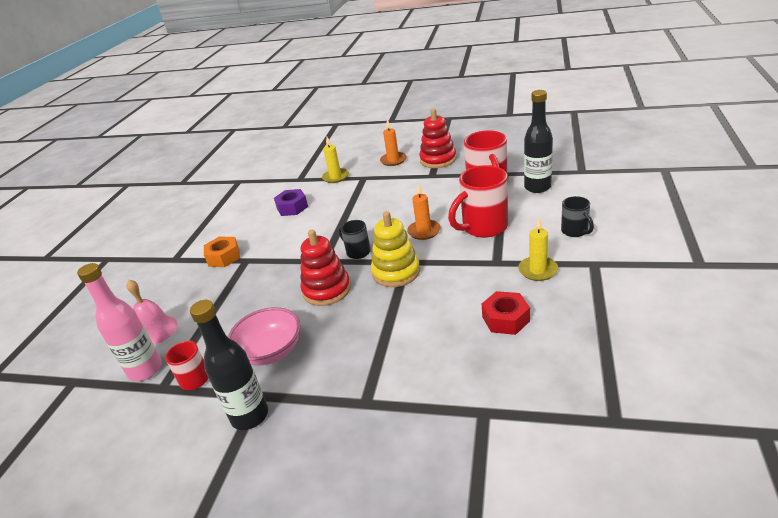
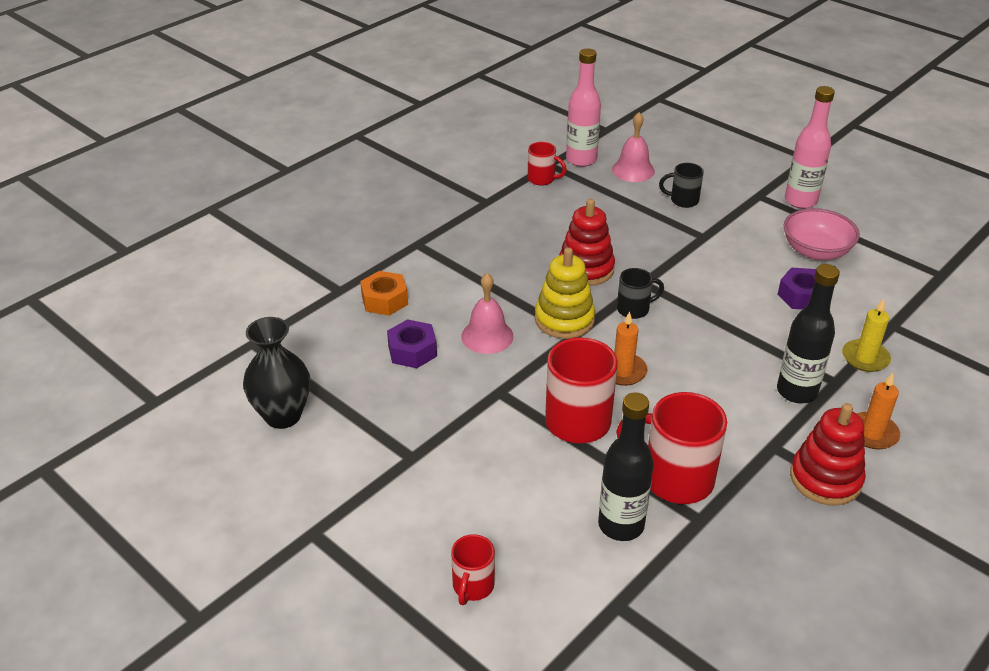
camera: 115 degrees right, 5 degrees up
(175, 242) = (800, 201): none -> pink bottle
(224, 257) = (727, 225): orange nut -> orange nut (384, 300)
(250, 416) = (469, 194): black bottle -> black bottle (796, 392)
(270, 351) = (531, 218): pink bowl -> pink bowl (816, 251)
(449, 294) = (487, 336): none -> pink bell
(505, 319) = (412, 351): red nut -> purple nut
(538, 270) = (451, 411): yellow candle -> none
(575, 231) = (481, 485): black mug -> black mug (683, 200)
(636, 203) = (472, 586): none -> red mug
(651, 340) = (283, 415): none -> black vase

